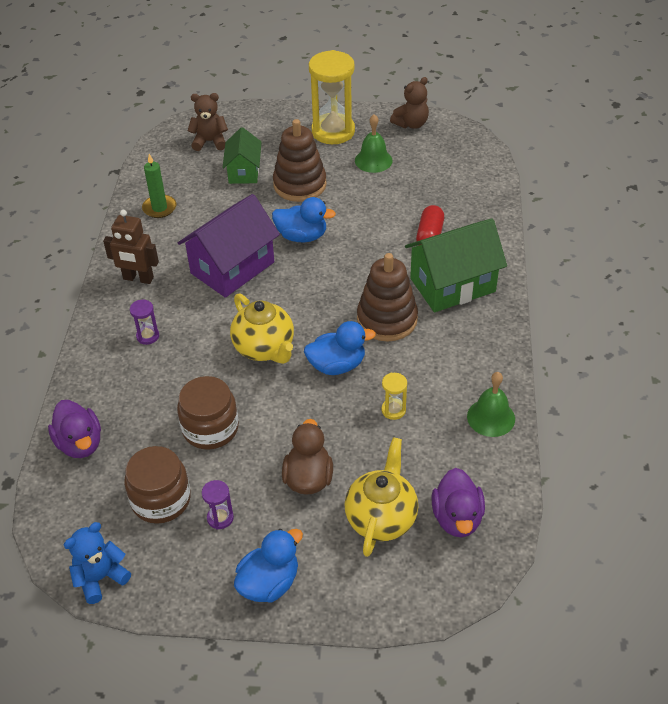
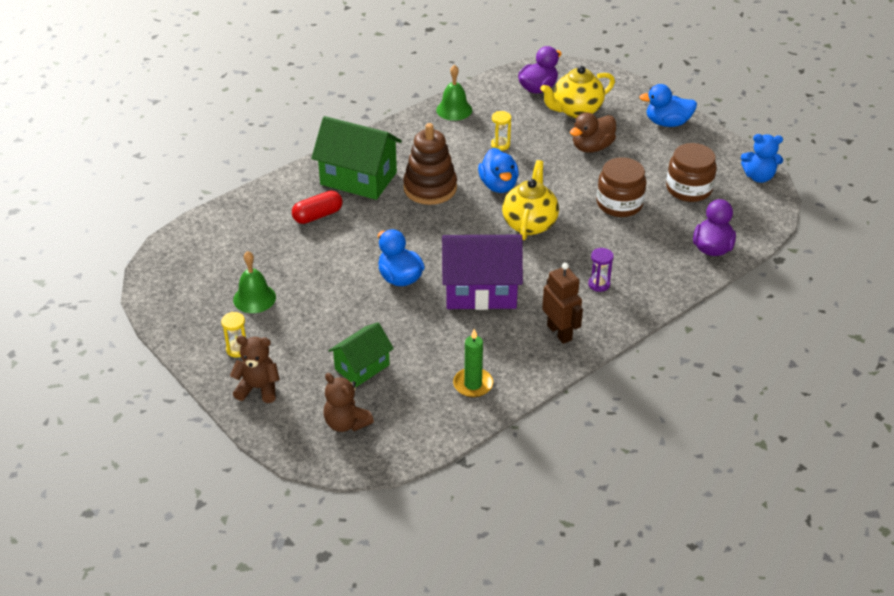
camera: 135 degrees left, 5 degrees down
(220, 518) = (663, 161): purple hourglass -> none
(300, 185) = (339, 320): brown stacking toy -> none
(333, 131) = (237, 349): yellow hourglass -> yellow hourglass, size x0.44
(337, 365) = (498, 185): blue duck -> blue duck turned 135 degrees counterclockwise
(411, 124) = (172, 307): brown teddy bear -> brown teddy bear (258, 388)

